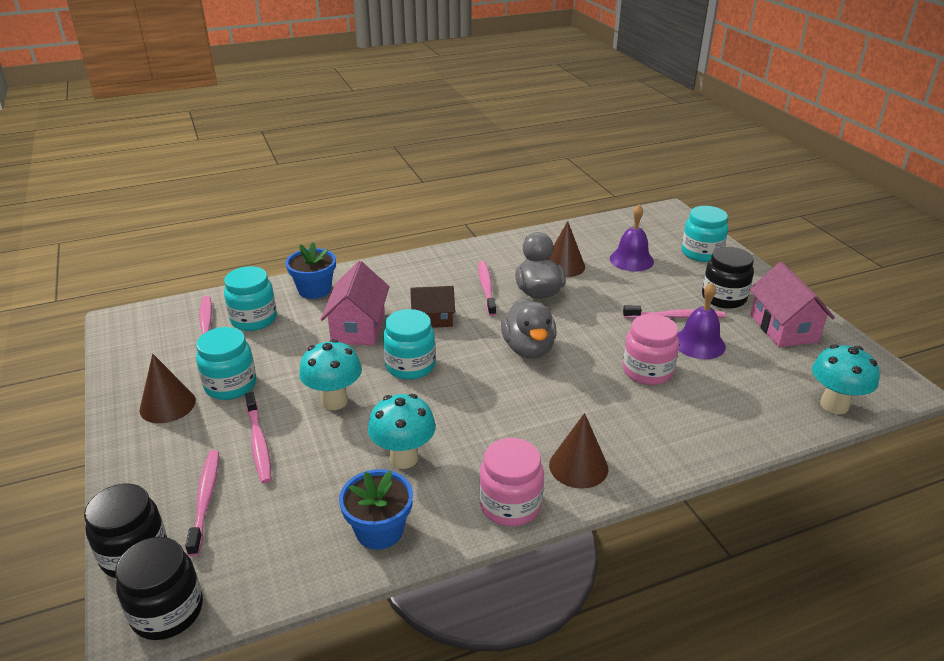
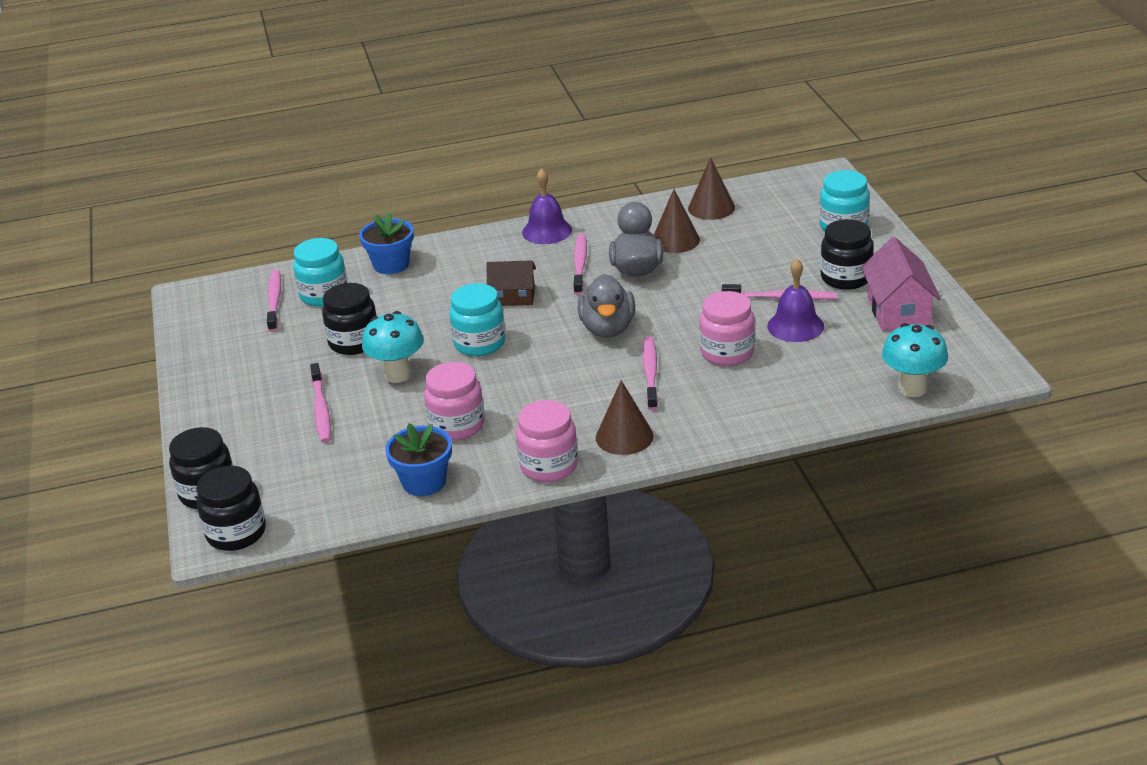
camera: 10 degrees right, 0 degrees up
(167, 405) = (235, 375): brown cone -> brown cone (711, 208)
(205, 499) = (270, 454): pink toothbrush -> pink toothbrush (650, 372)
(230, 385) = (297, 358): turquoise jar -> none
(287, 367) = (354, 342): none -> black jar
(358, 327) = (432, 304): pink house -> none
(403, 458) = (457, 425): turquoise mushroom -> pink jar
(631, 260) = (757, 234): purple bell -> purple bell (547, 231)

